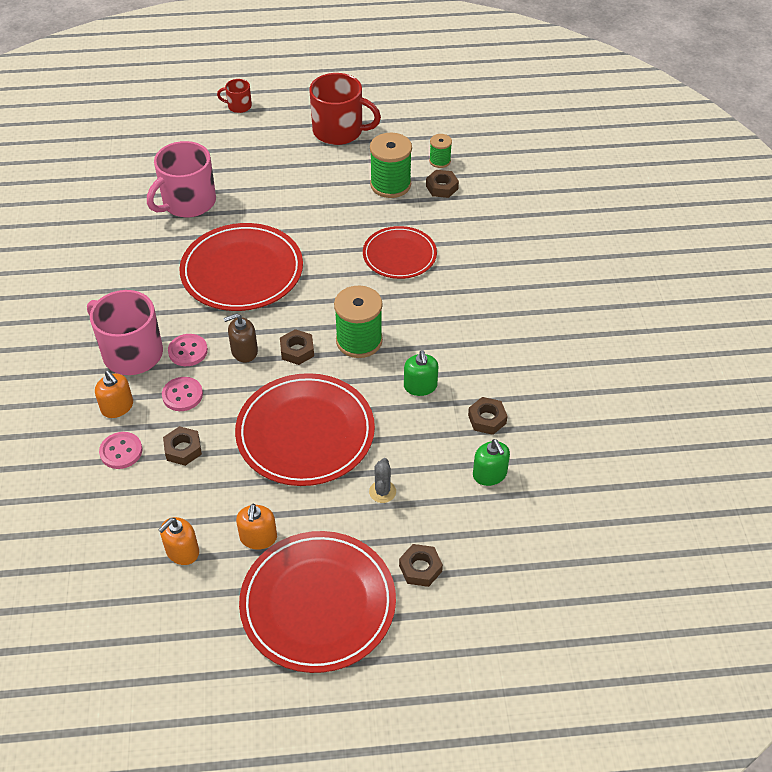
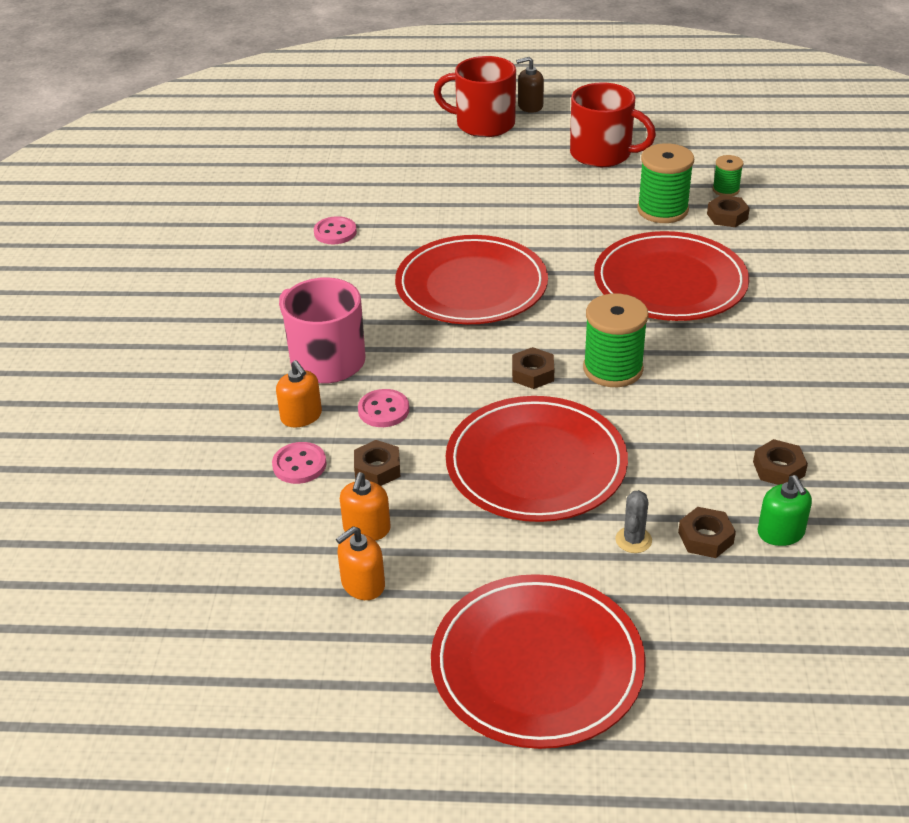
camera: 10 degrees right, 10 degrees down
(188, 202) = (413, 213): pink mug -> none
(188, 351) = (395, 364): pink button -> pink button (335, 232)
(239, 106) = (483, 124): red mug -> red mug, size x2.05
(244, 351) = (466, 369): brown soap dispenser -> brown soap dispenser (530, 106)
(258, 537) = (464, 578): orange soap dispenser -> orange soap dispenser (366, 529)
(399, 255) = (670, 282): red plate -> red plate, size x1.63
(420, 386) = (690, 424): green soap dispenser -> none
(420, 568) = (680, 636): brown nut -> brown nut (705, 538)

